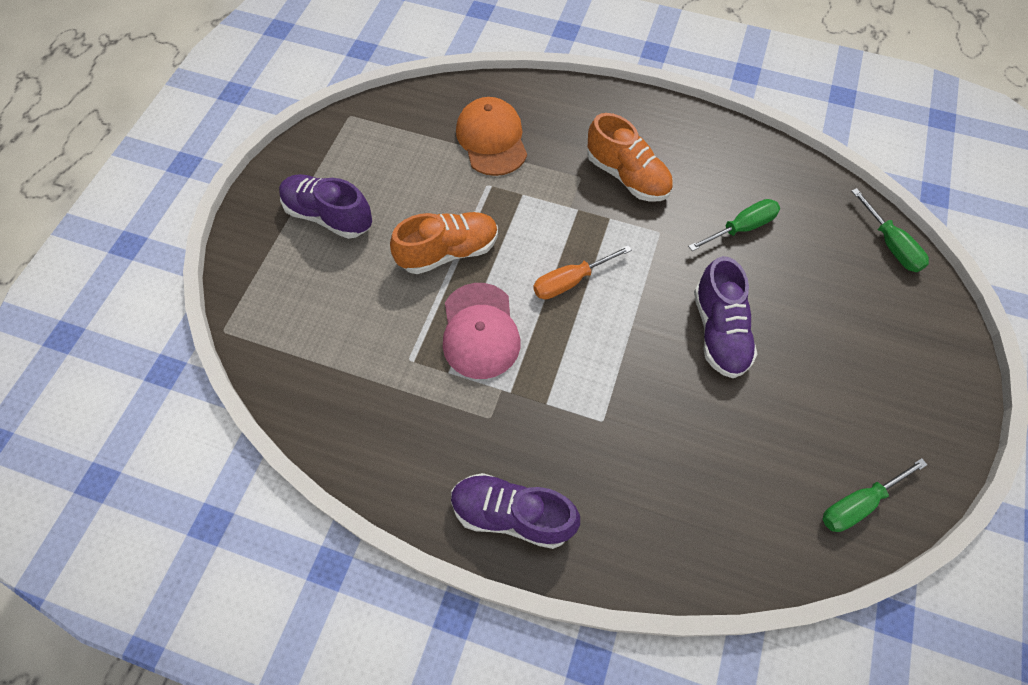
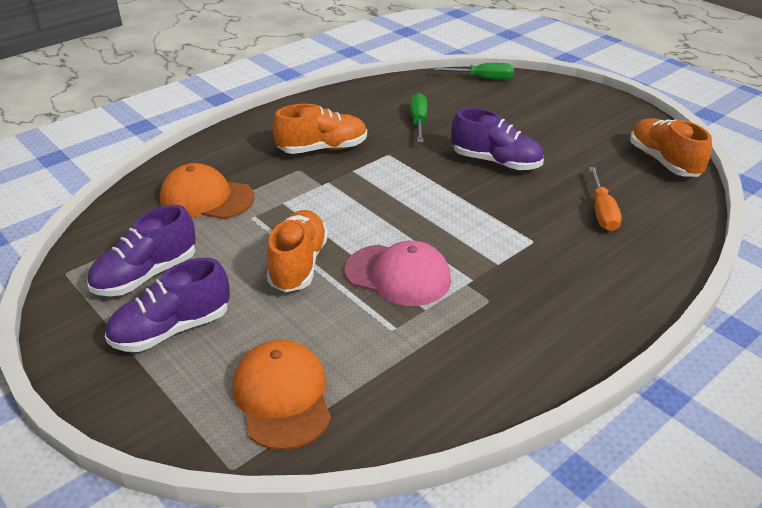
camera: 60 degrees left, 25 degrees down
(299, 324) = (282, 397): none -> orange cap
(512, 515) = (590, 320): purple shoe -> purple shoe (146, 275)
(569, 281) = (393, 210): orange screwdriver -> orange screwdriver (602, 212)
(857, 504) = (663, 161): green screwdriver -> orange shoe

